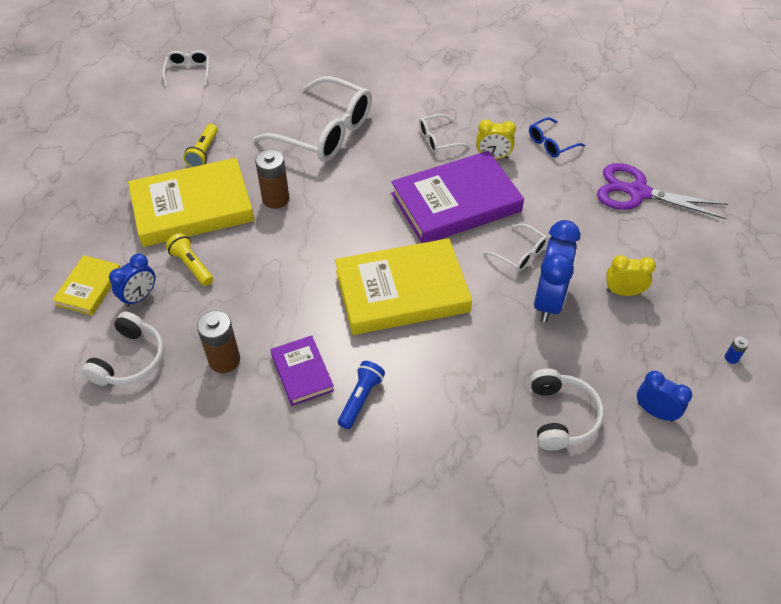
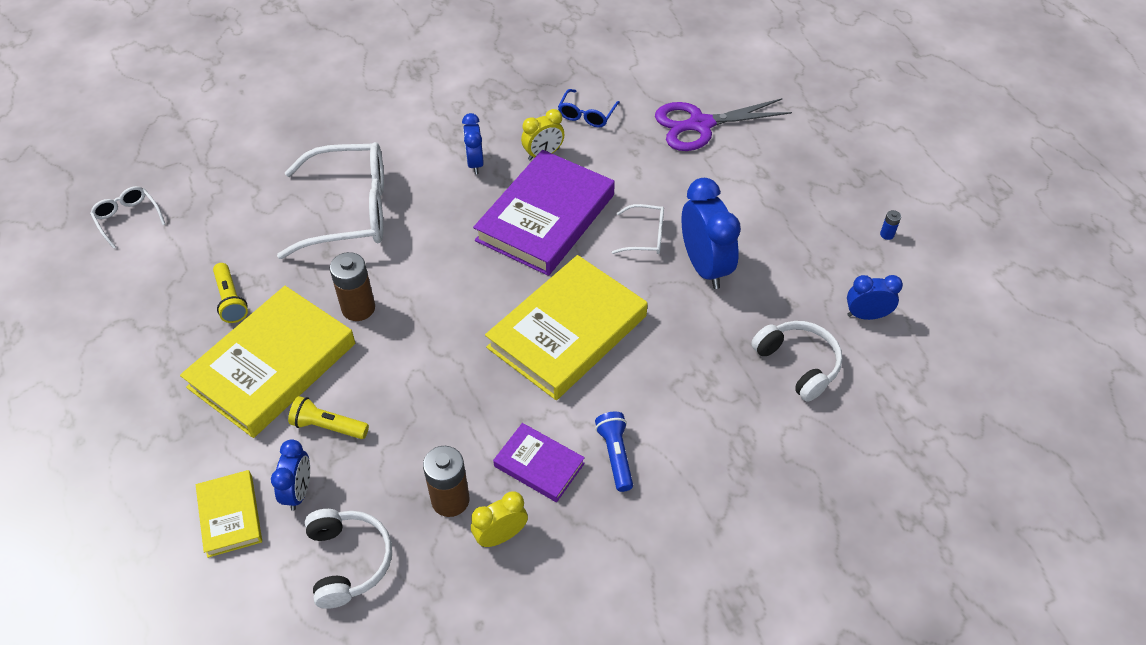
camera: 35 degrees left, 0 degrees up
(437, 140) = (475, 163): white glasses -> blue clock
(623, 292) = (760, 224): yellow clock -> yellow clock (501, 536)

